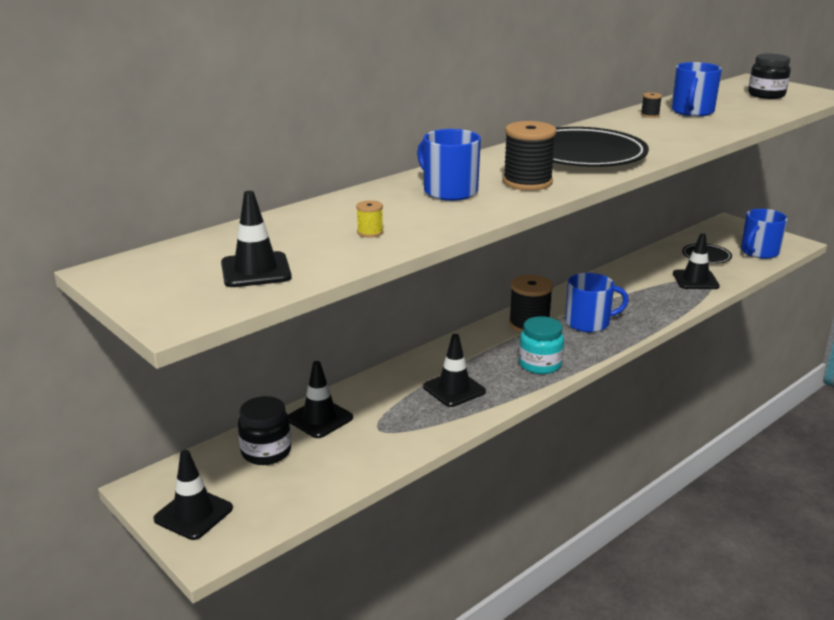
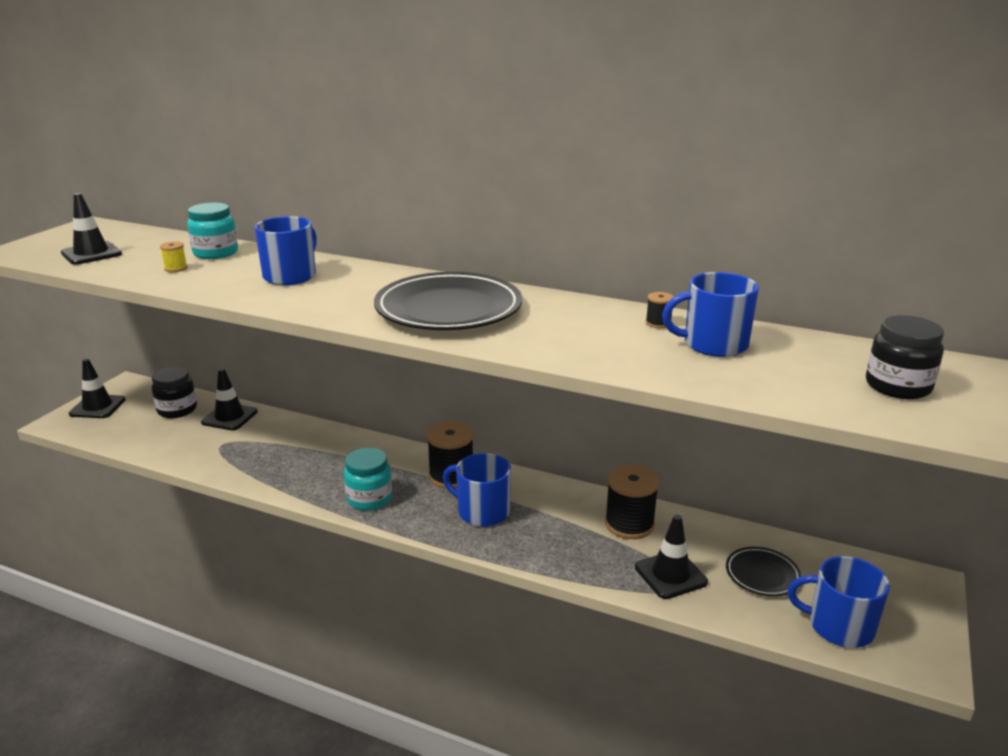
camera: 65 degrees right, 0 degrees up
(336, 213) = (215, 253): none -> turquoise jar
(454, 389) = (299, 463): black traffic cone -> none
(527, 182) = (336, 298): black spool -> black spool (629, 524)
(588, 323) = (482, 511): blue mug -> blue mug turned 150 degrees clockwise

